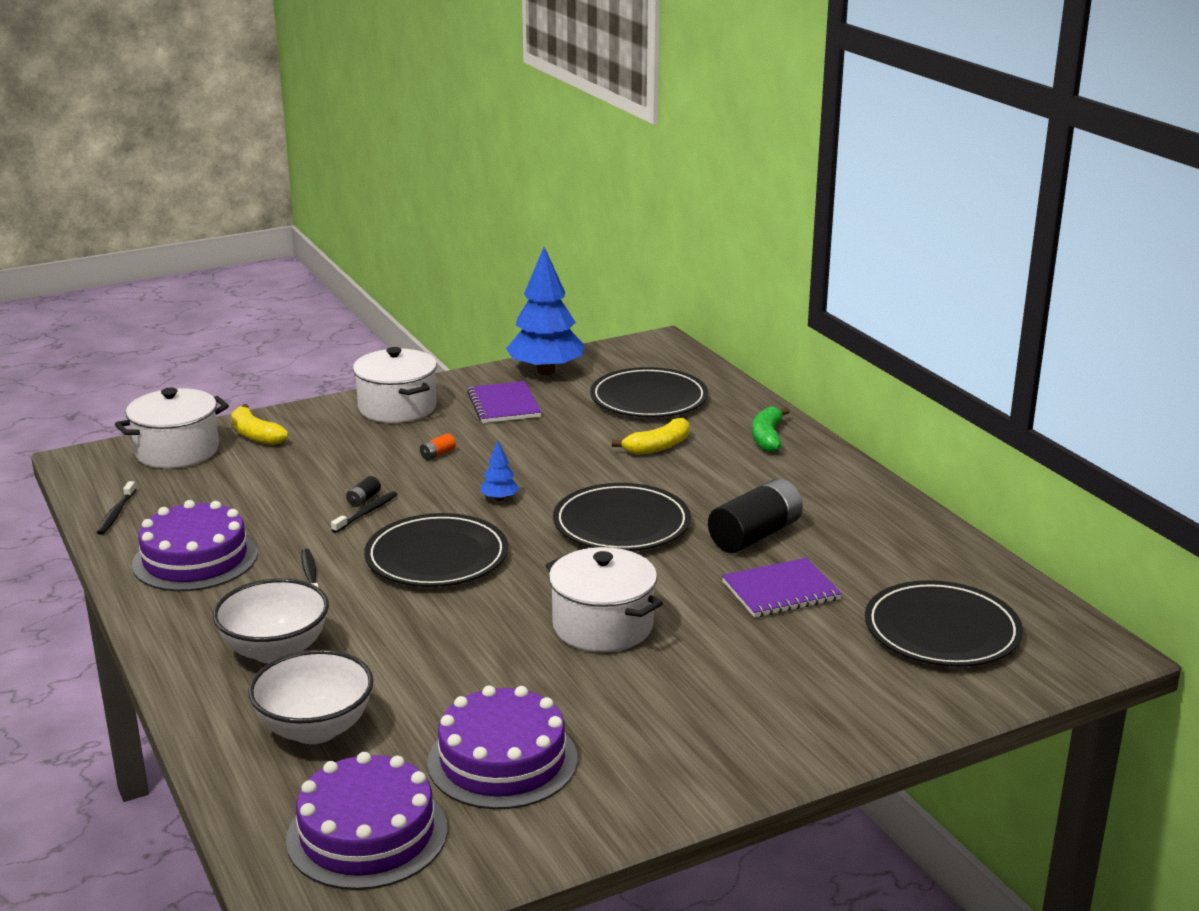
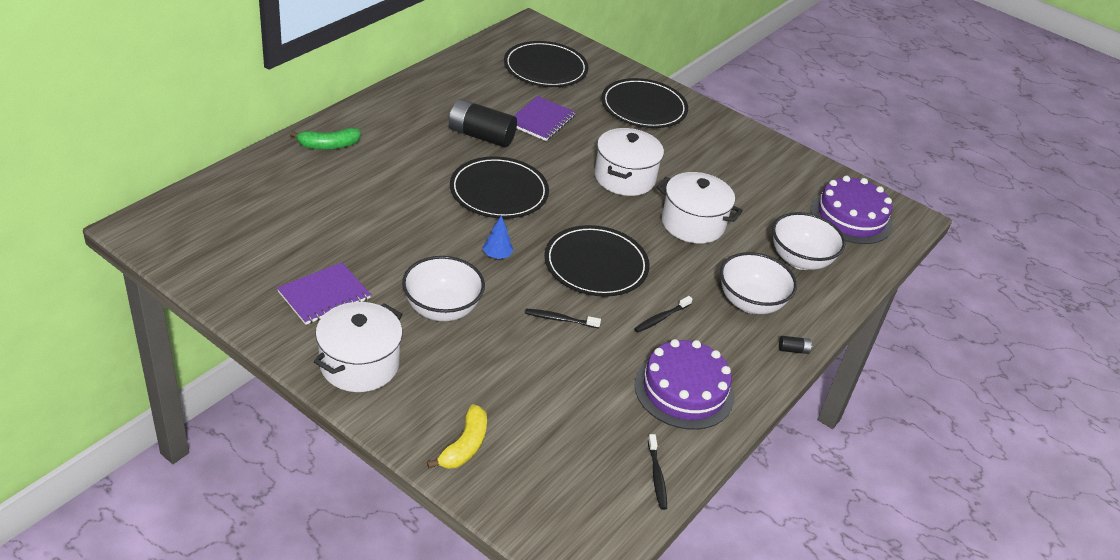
camera: 120 degrees left, 15 degrees up
(116, 514) = (657, 476): black toothbrush -> black toothbrush turned 105 degrees clockwise
(177, 451) = (527, 491): white pot -> white pot (692, 224)
(364, 499) = (540, 328): black battery -> black battery (793, 350)
(437, 454) = (442, 309): orange battery -> white bowl
(502, 760) = (765, 188): purple cake -> none
(546, 371) = (235, 287): blue tree -> none
(648, 398) = (276, 213): black plate -> black plate (643, 107)
(658, 447) = (369, 194): yellow banana -> none
(780, 591) = (541, 120): purple notebook -> purple notebook turned 75 degrees clockwise

